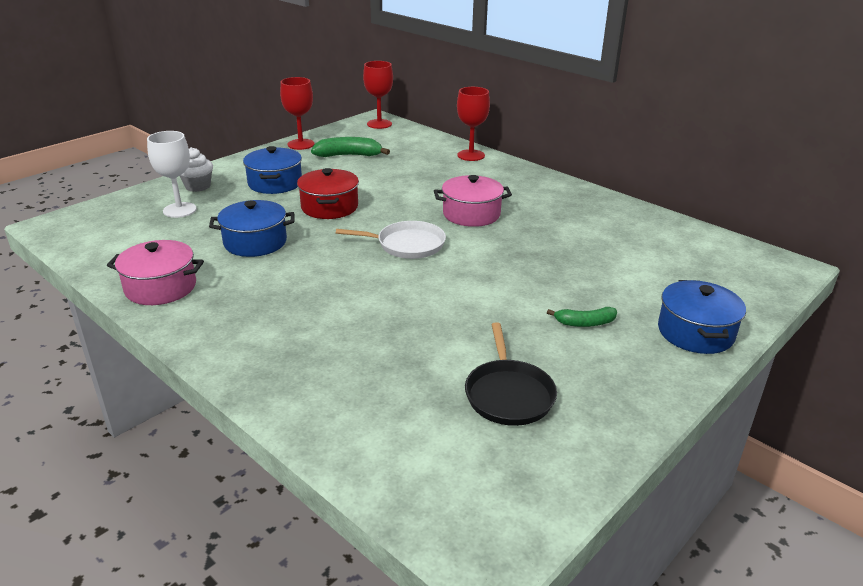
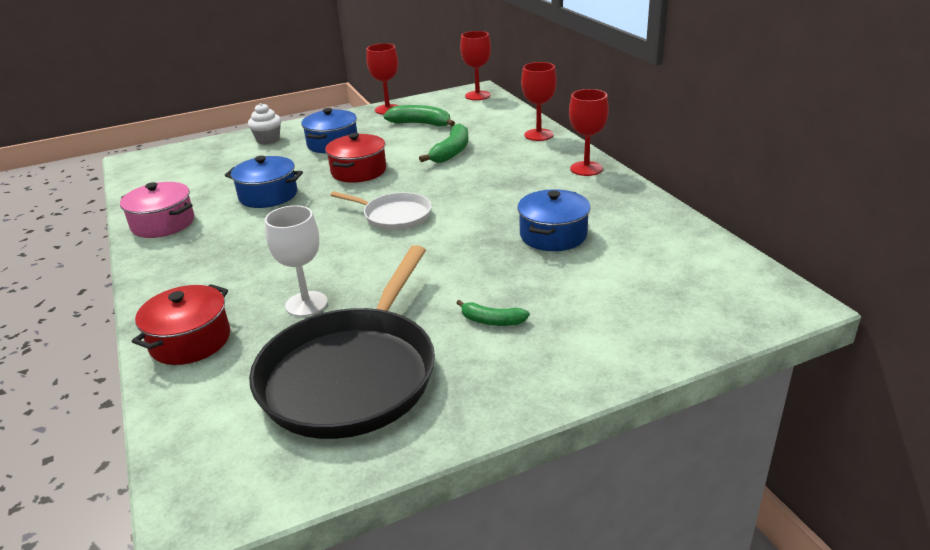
camera: 25 degrees right, 0 degrees up
(179, 210) = (236, 159): white goblet -> white goblet (306, 304)
(315, 398) = (190, 341): none -> red pot
(405, 179) = (451, 152): none -> green banana
(471, 214) = (483, 194): pink pot -> none
(508, 394) = (352, 374): black pan -> black pan, size x1.92
(540, 181) = (586, 169): none -> red goblet
(695, 332) = (601, 354): blue pot -> blue pot (553, 235)

